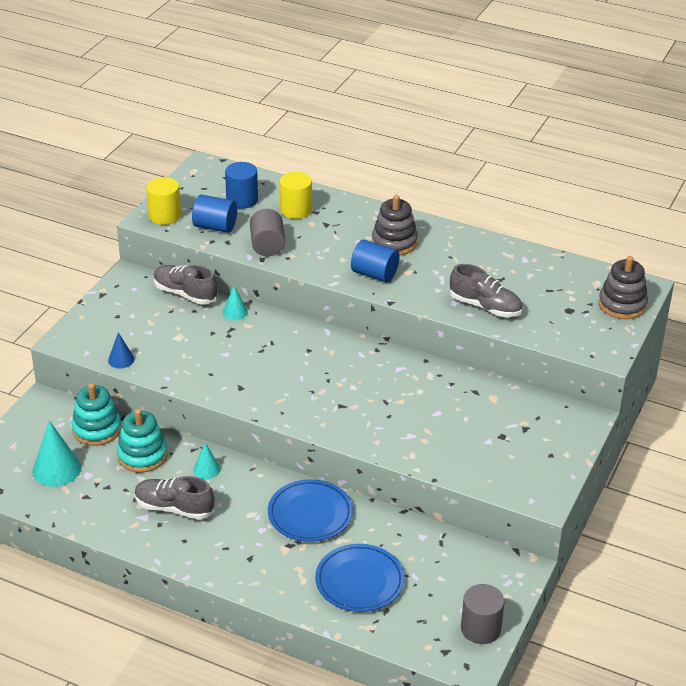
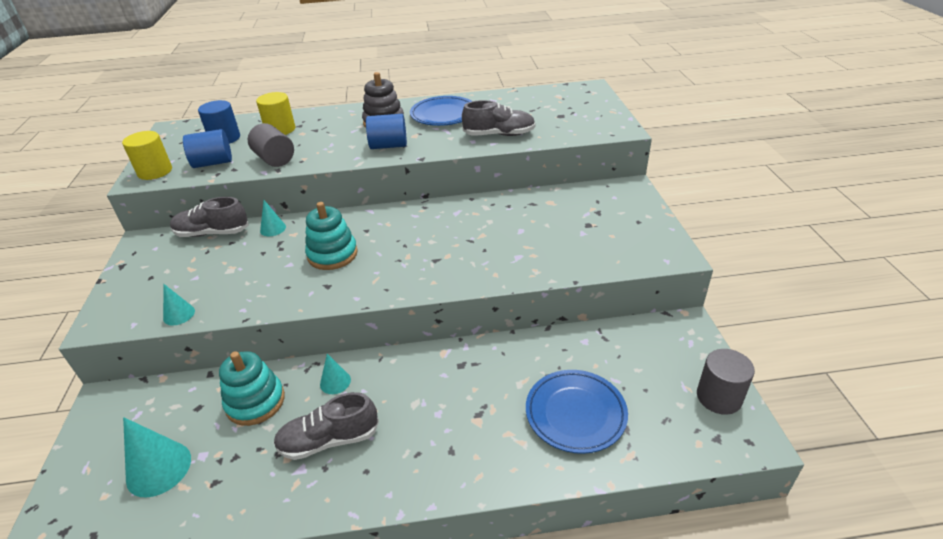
camera: 30 degrees left, 0 degrees up
(97, 429) = (185, 400): turquoise stacking toy -> turquoise stacking toy (332, 254)
(121, 360) = (179, 314): blue cone -> turquoise cone
(310, 514) = (471, 373): blue plate -> blue plate (443, 115)
(622, 305) = (591, 100): grey stacking toy -> none

